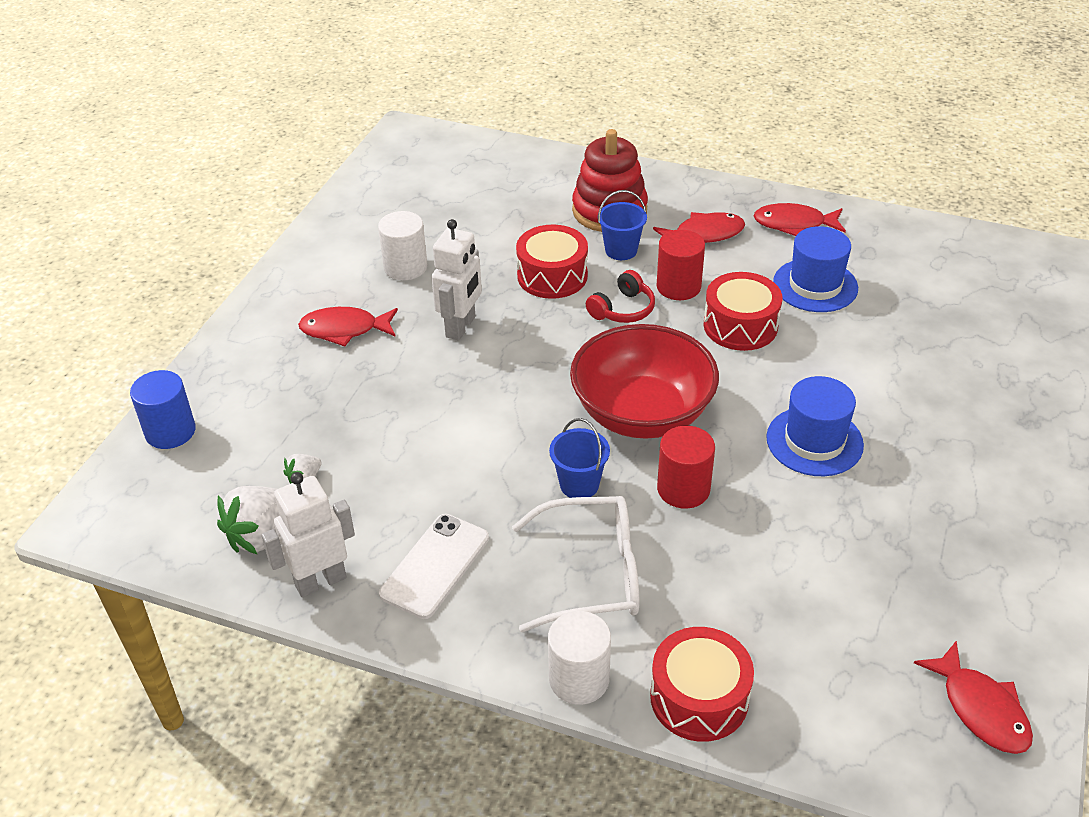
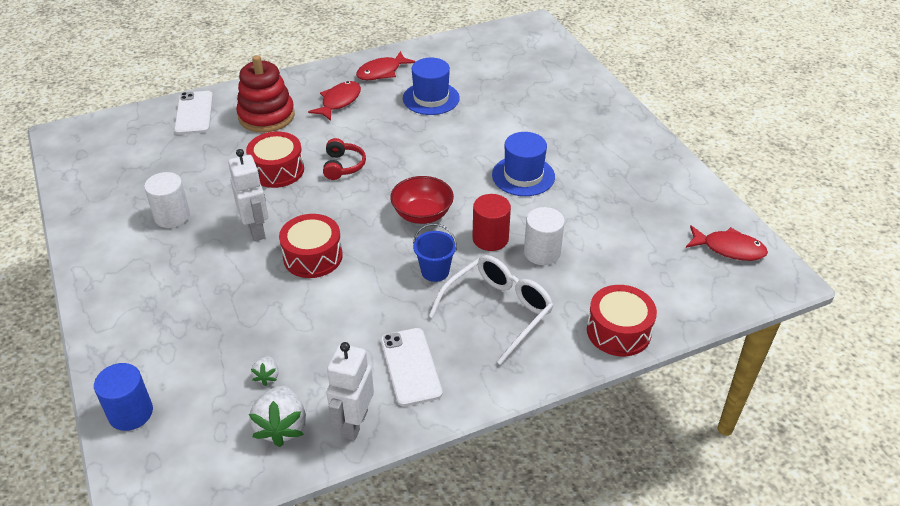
camera: 45 degrees left, 0 degrees up
(344, 329) = (178, 276): red fish -> none
(543, 170) = (194, 113): none -> white phone
(579, 679) = (555, 365): white cylinder -> white cylinder (542, 252)
(621, 250) = (301, 134): blue bucket -> none
(642, 413) = (422, 214): red bowl -> red bowl, size x0.61
(678, 286) = (359, 137): red cylinder -> none
(740, 326) = (418, 139): red drum -> red drum (313, 256)

